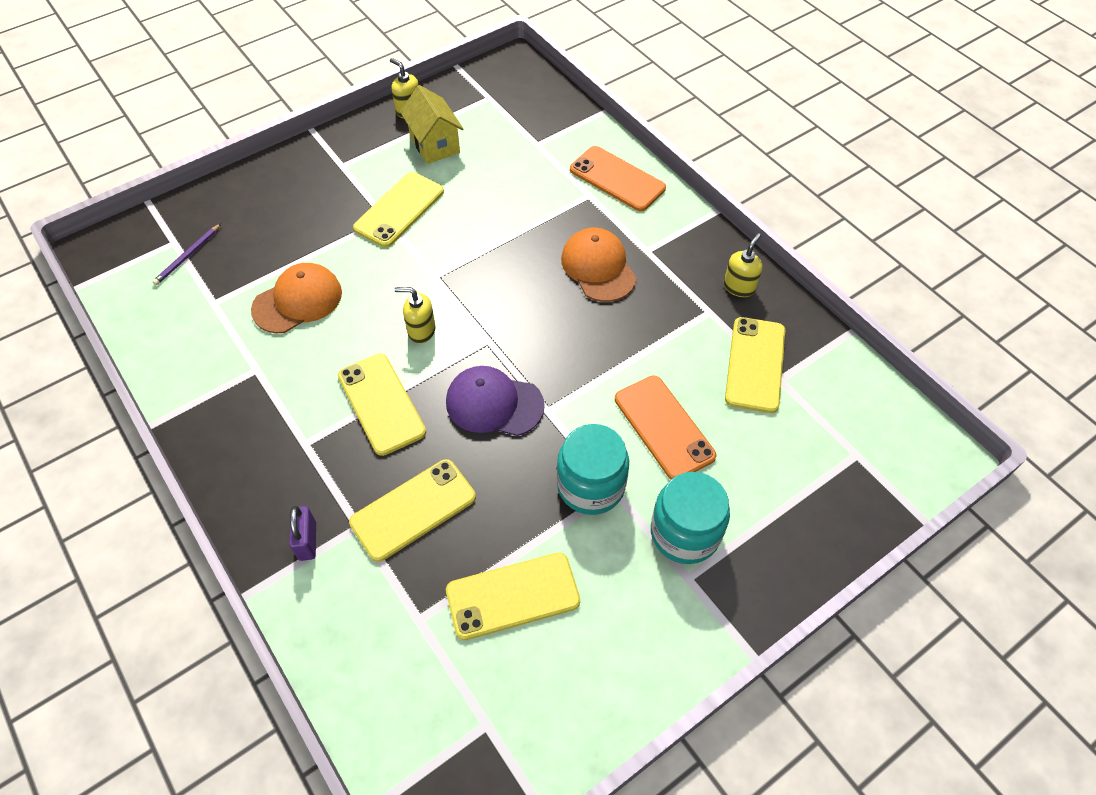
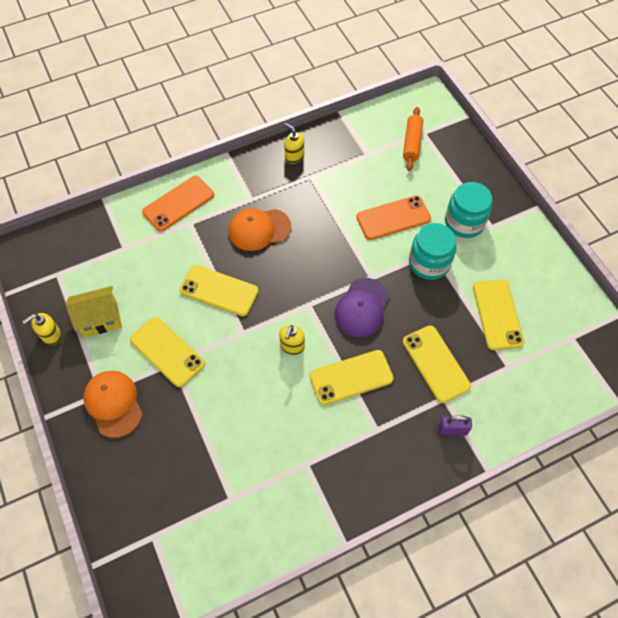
camera: 80 degrees left, 5 degrees up
(188, 256) = (174, 523): purple pencil -> none
(297, 301) = (244, 432): orange cap -> orange cap (113, 404)
(755, 364) = (355, 163): yellow phone -> yellow phone (219, 290)
(826, 439) = (412, 143): none -> orange rolling pin

